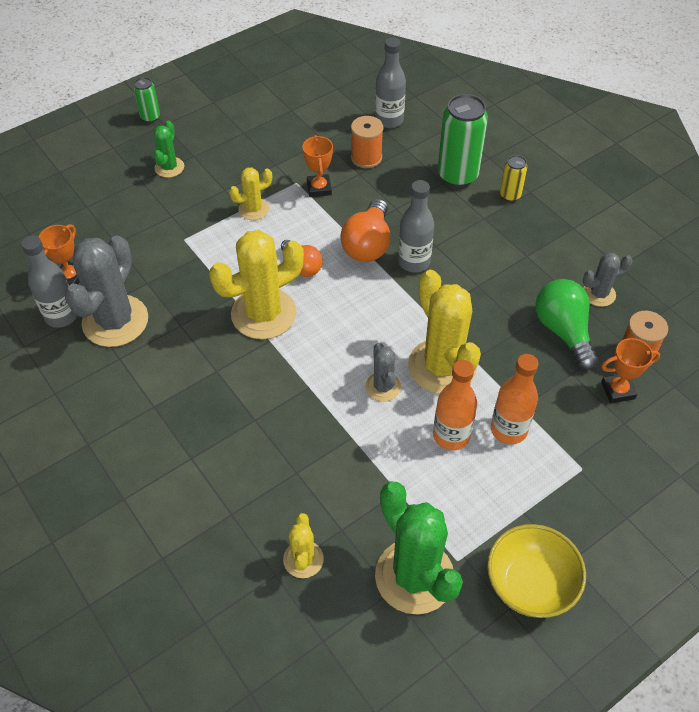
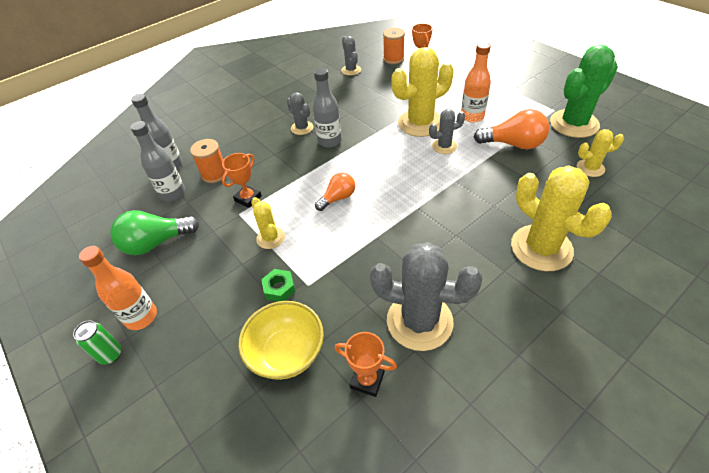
camera: 90 degrees left, 5 degrees down
(61, 316) = (422, 374): grey bottle -> grey bottle (173, 194)
(169, 167) = (202, 317): green cactus -> none
(186, 218) = (279, 288): none -> green nut
(263, 314) = (391, 214): yellow cactus -> yellow cactus (541, 248)
(319, 188) = (248, 198): orange trophy -> orange trophy turned 45 degrees counterclockwise
(368, 244) = (313, 165): orange light bulb -> orange light bulb (513, 144)
(447, 234) = (302, 128): none -> grey cactus
(457, 175) = (243, 127): green can -> none
(508, 430) = (459, 97): orange bottle -> orange bottle (141, 317)
(510, 195) = (265, 103): yellow can -> none
(530, 584) = (554, 87): yellow bowl -> yellow bowl (287, 353)
(563, 331) = (382, 81): green light bulb -> green light bulb (156, 243)

